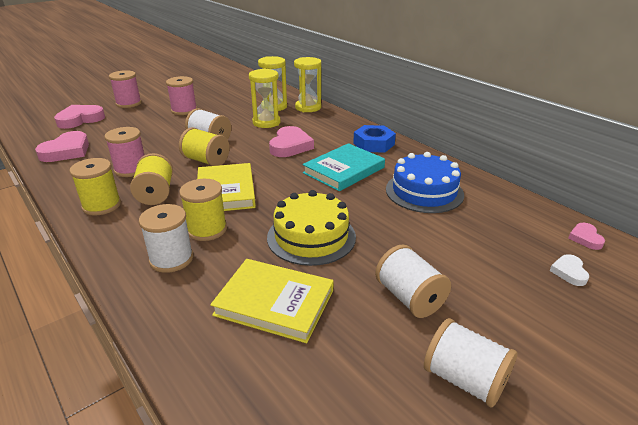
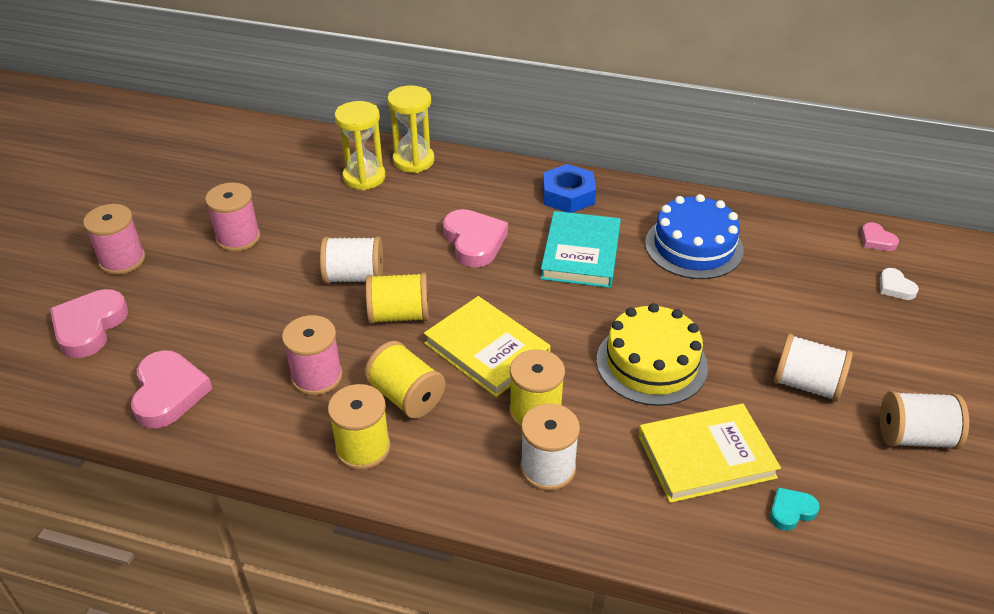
camera: 35 degrees left, 10 degrees up
(266, 122) = (392, 213): yellow hourglass -> none
(288, 370) = (791, 511): none -> turquoise heart

